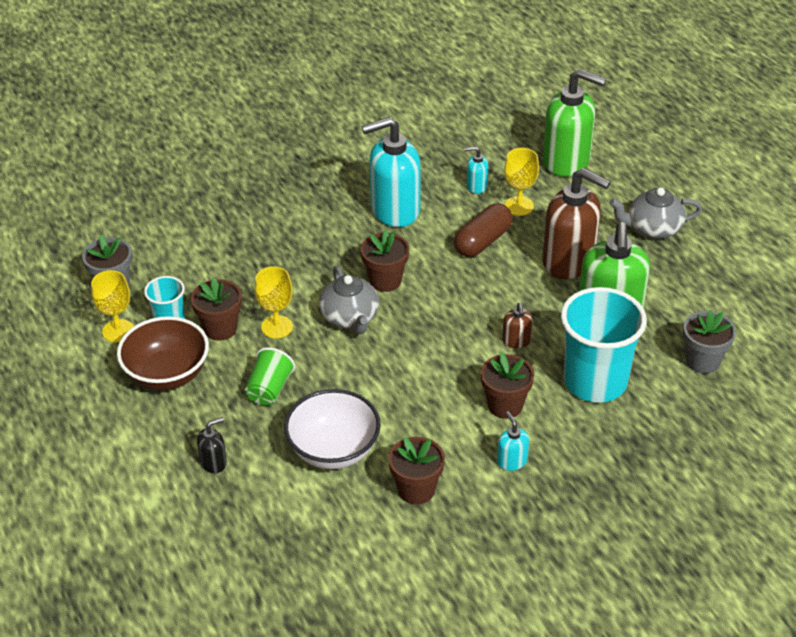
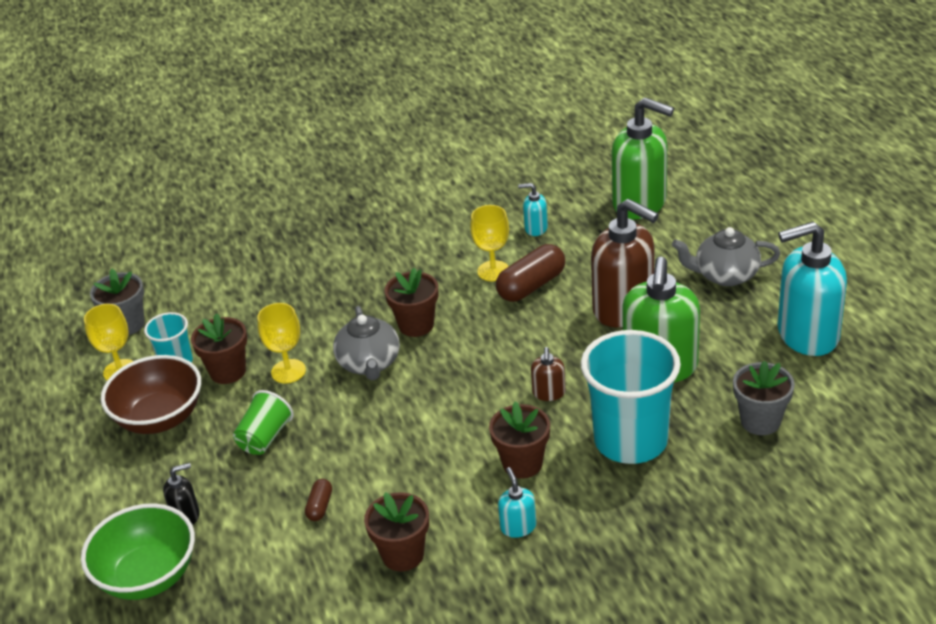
camera: 10 degrees right, 5 degrees down
(192, 518) = (148, 576): none -> green bowl
(333, 450) = (320, 506): white bowl -> brown capsule
(394, 210) = (441, 252): turquoise soap dispenser -> turquoise soap dispenser (807, 335)
(519, 206) = (578, 249): yellow goblet -> yellow goblet (493, 271)

